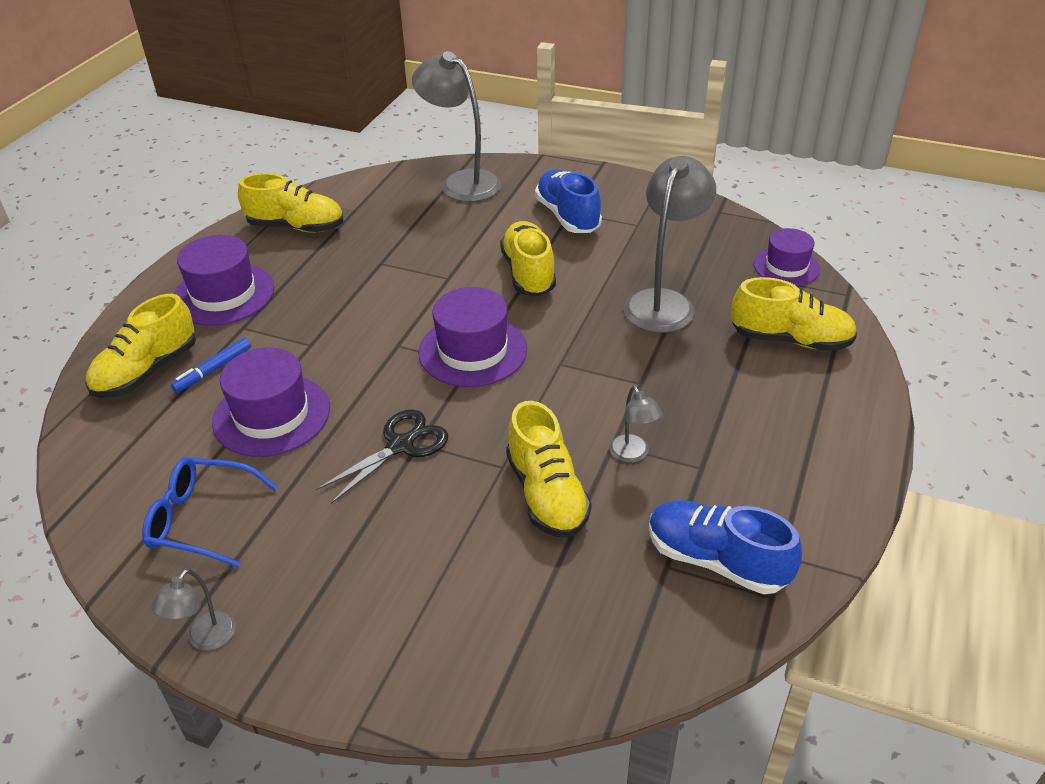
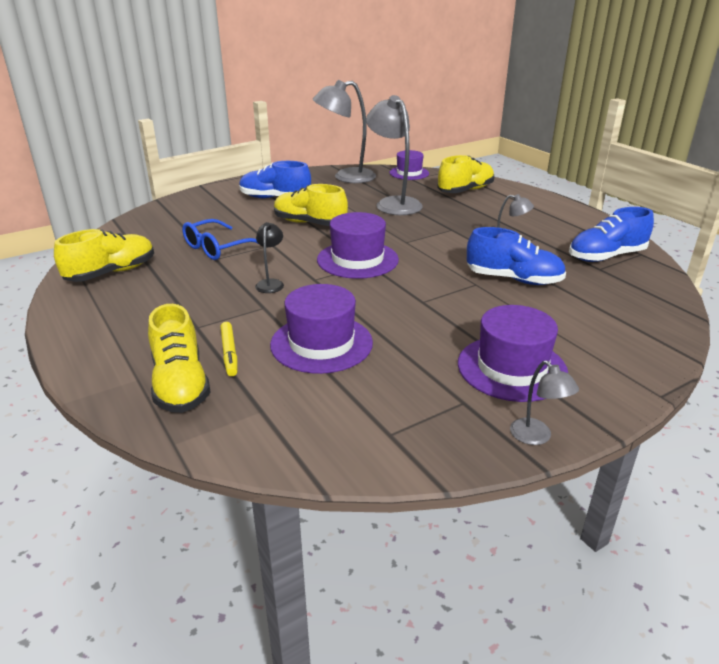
camera: 55 degrees left, 10 degrees down
(201, 519) = (403, 405): blue glasses -> blue glasses (217, 248)
(213, 370) = (229, 353): blue marker -> yellow marker
(223, 294) = (139, 323): purple hat -> purple hat (512, 368)
(361, 323) = (271, 283): none -> black lamp
(401, 445) = (417, 307): black scissors -> none
(461, 182) = (179, 211): grey lamp -> grey lamp (346, 177)
(546, 494) = (513, 279): yellow shoe -> blue shoe

